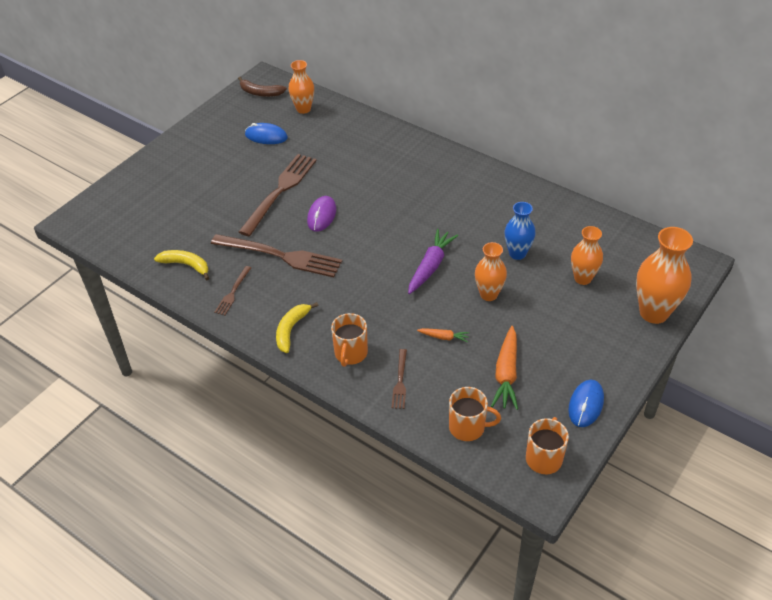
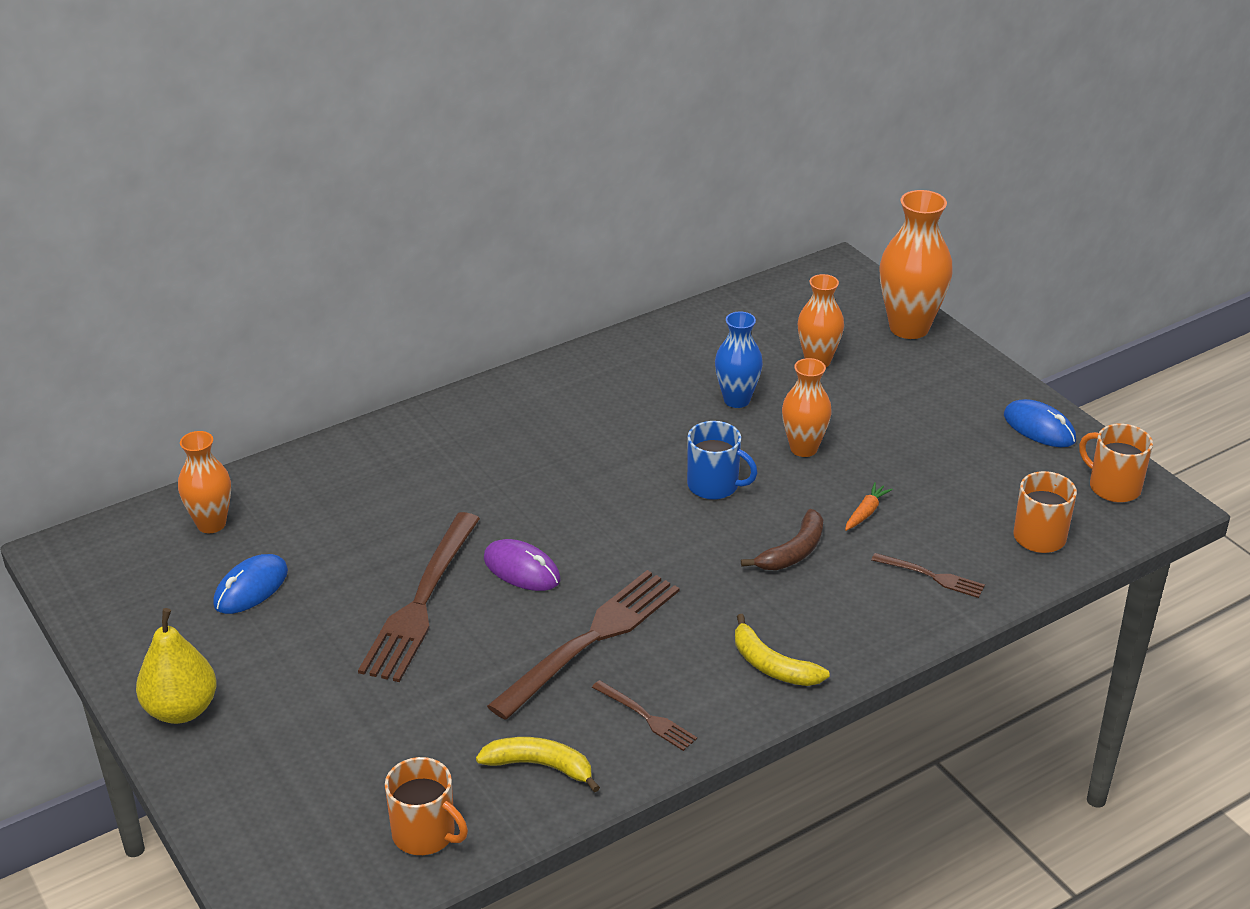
camera: 70 degrees left, 10 degrees down
(181, 146) = (181, 710): none -> yellow pear
(186, 265) = (540, 766): yellow banana -> yellow banana turned 60 degrees clockwise
(260, 93) = (109, 566): brown banana -> brown banana (793, 551)
(280, 190) = (421, 603): brown fork -> brown fork turned 120 degrees counterclockwise
(350, 353) = (854, 612): orange mug -> orange mug (425, 834)
(430, 266) = (714, 485): purple carrot -> blue mug
(506, 374) = (960, 476): orange carrot -> none

